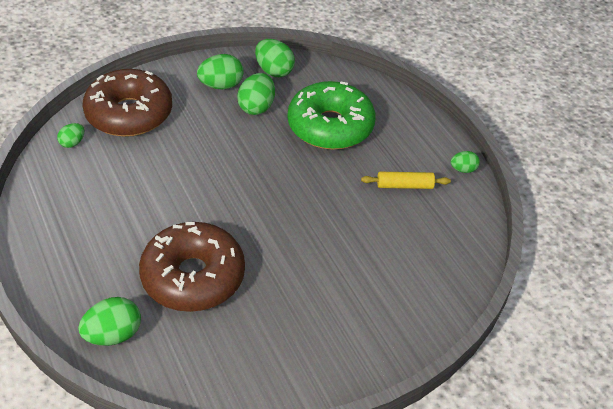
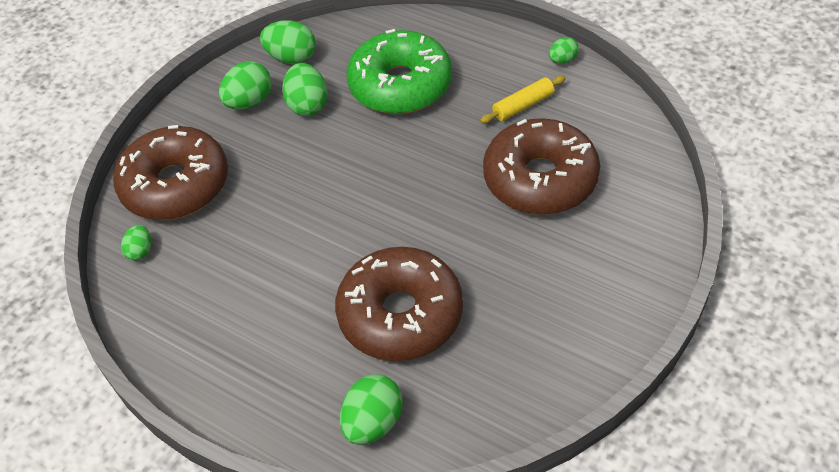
camera: 25 degrees left, 5 degrees up
(370, 242) = (540, 179): none -> brown donut

